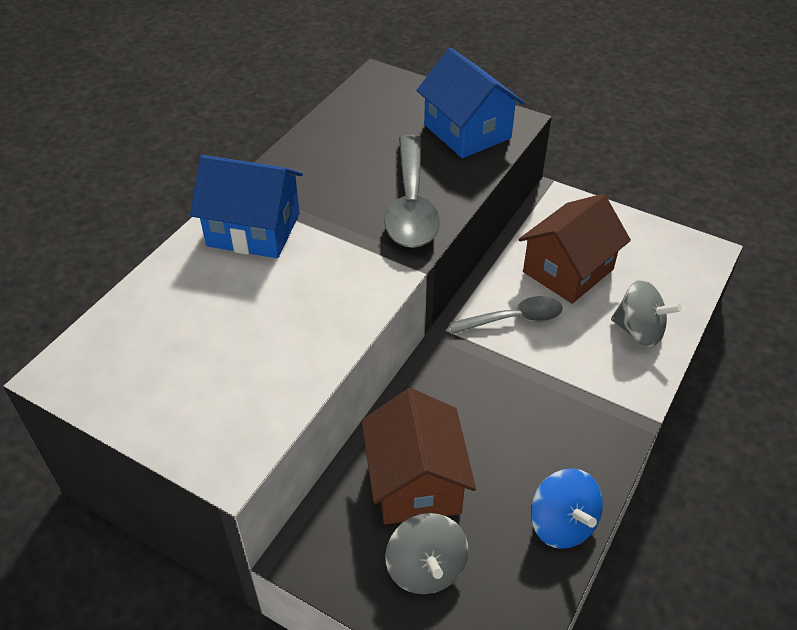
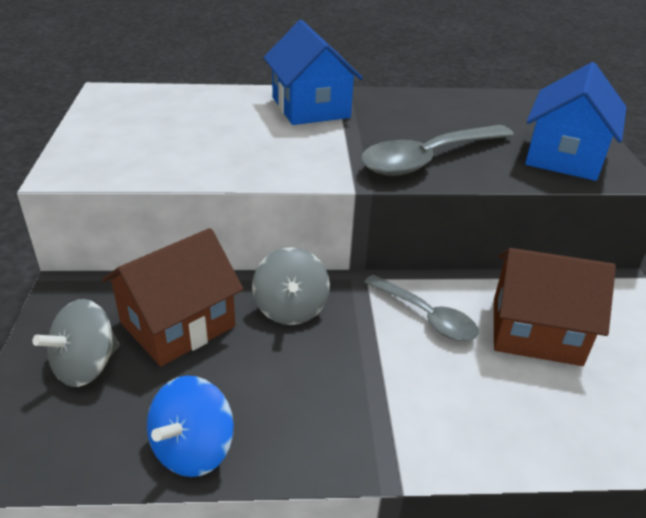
camera: 55 degrees right, 10 degrees down
(639, 331) = (519, 422): grey spinning top -> grey spinning top (290, 309)

